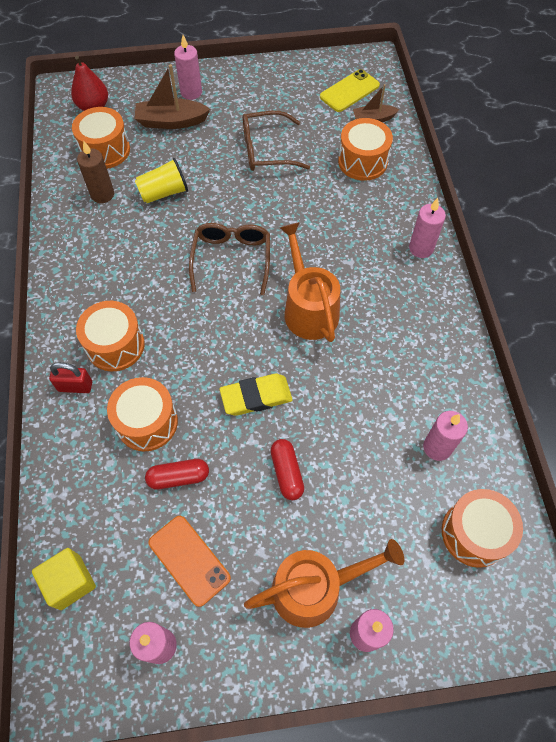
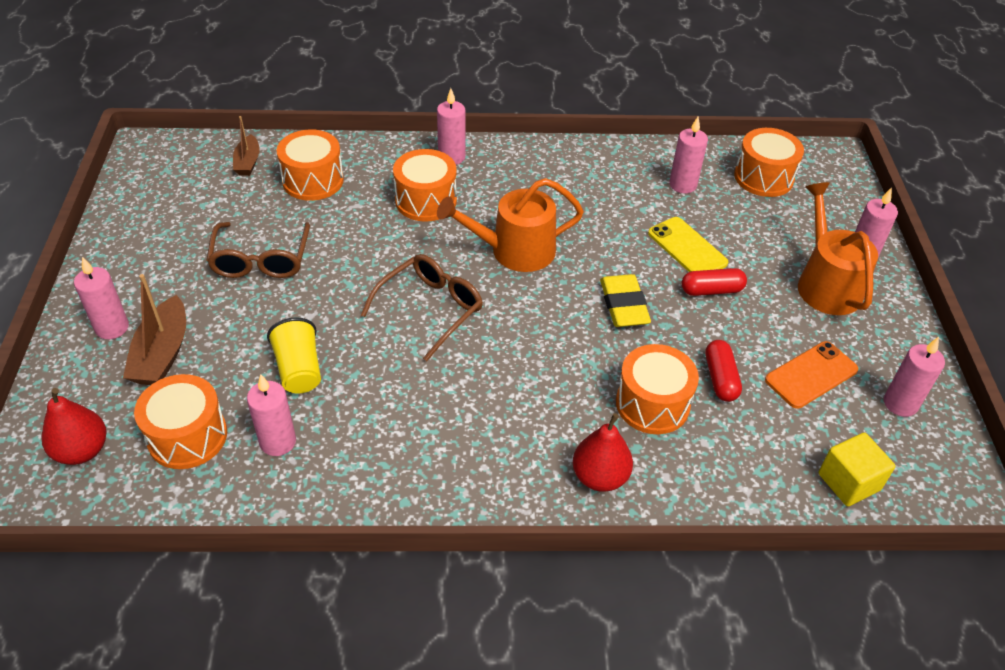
camera: 85 degrees left, 15 degrees down
(75, 386) = (600, 477): red padlock -> red pear
(102, 194) = (278, 442): brown candle -> pink candle
(115, 345) = (542, 432): orange drum -> orange drum (426, 200)
(231, 259) = (430, 309): brown glasses -> brown glasses turned 120 degrees clockwise
(349, 91) = (190, 175): yellow phone -> yellow phone (687, 248)

